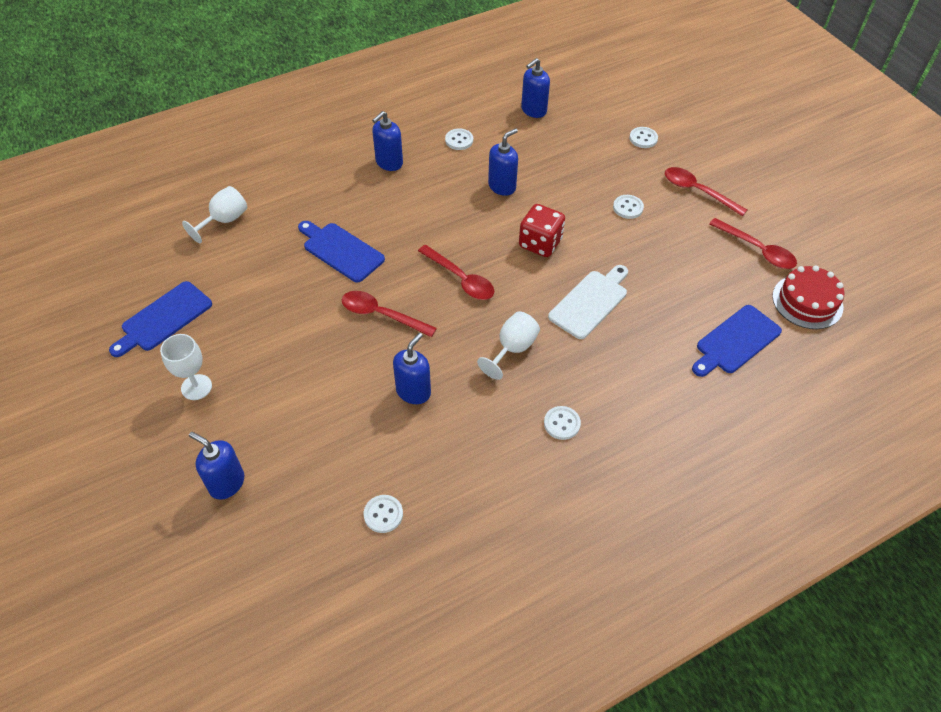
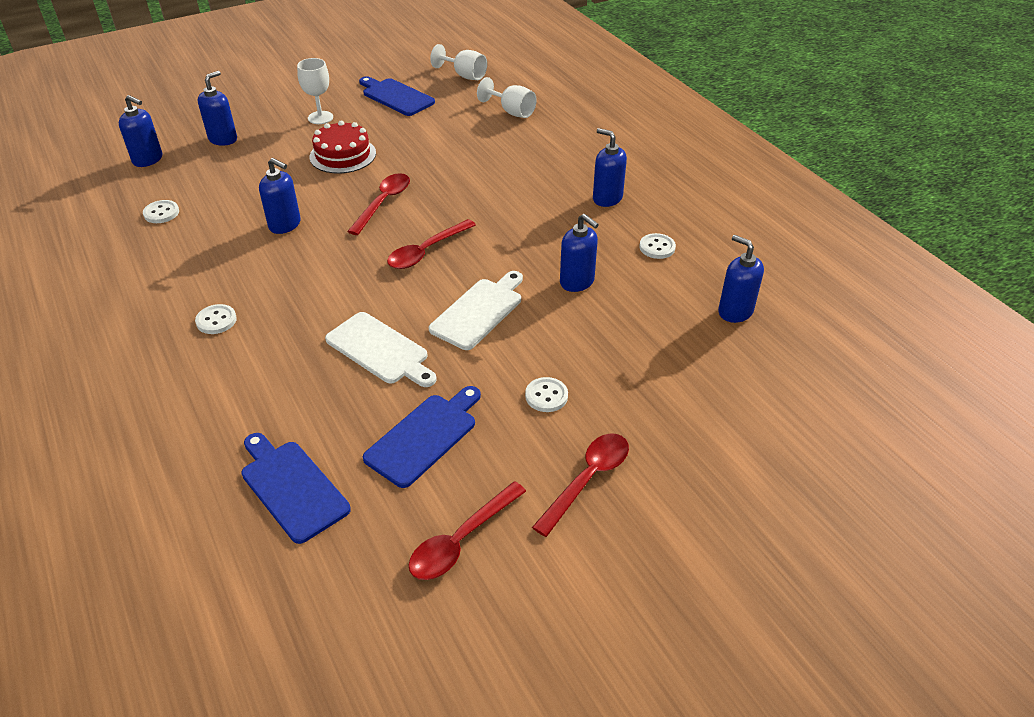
camera: 90 degrees right, 10 degrees down
(262, 560) = (148, 159): none -> blue soap dispenser
(341, 251) = (471, 175): blue cutting board -> blue cutting board (424, 437)
(512, 349) = (322, 287): white goblet -> white goblet (464, 75)
(540, 243) = (479, 311): red dice -> white cutting board
(643, 138) = (701, 424): white button -> none
(807, 301) = (349, 590): red cake -> red cake (343, 155)

